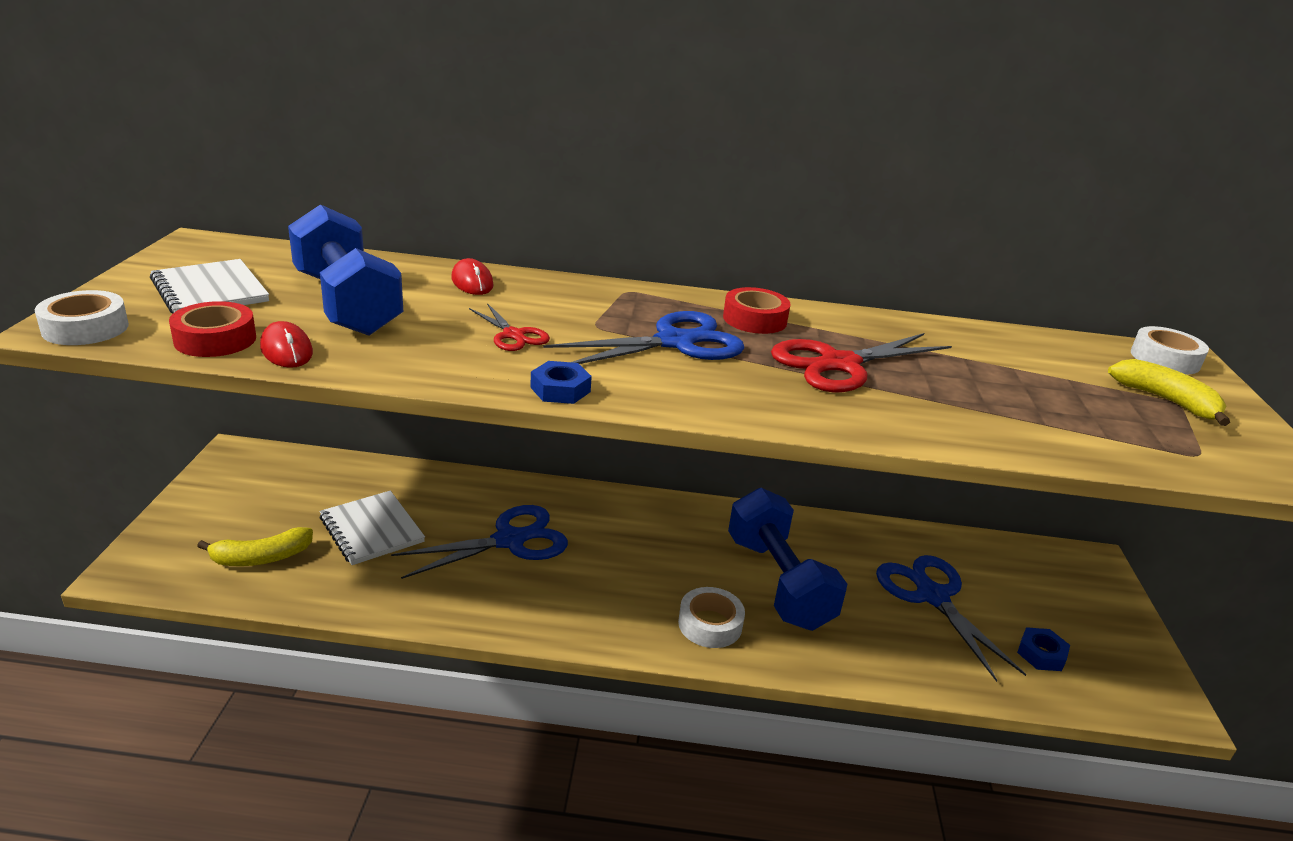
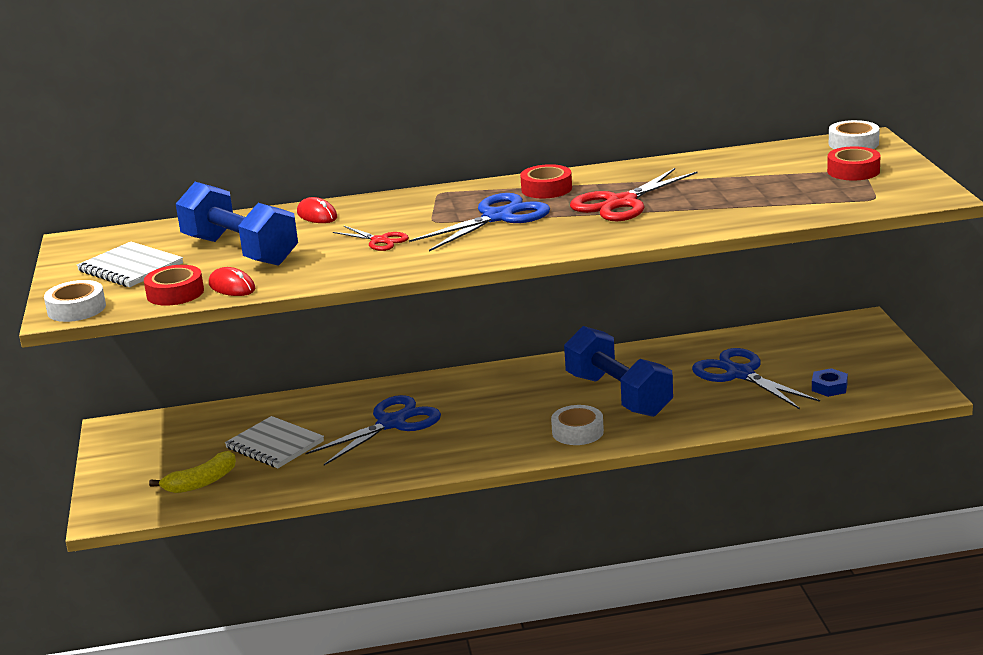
camera: 10 degrees left, 5 degrees down
(560, 389) = (439, 263): blue nut -> none
(1165, 400) = (853, 171): yellow banana -> red tape

